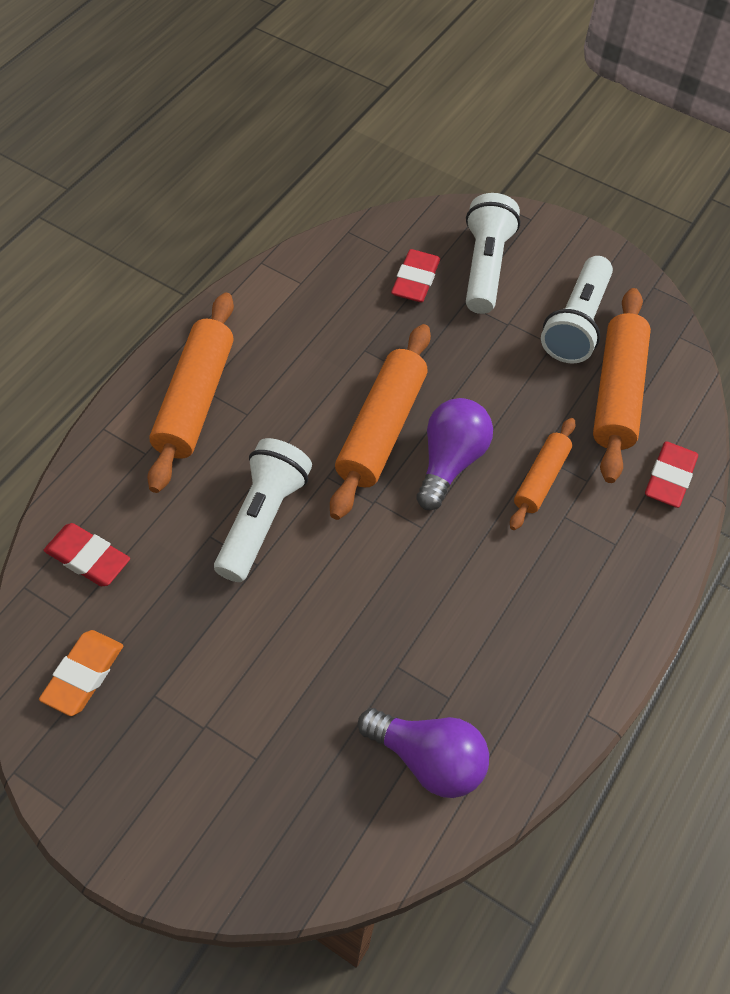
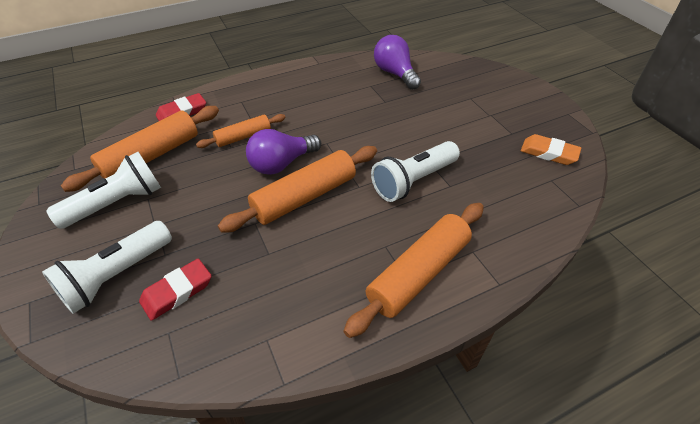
camera: 145 degrees left, 10 degrees down
(83, 675) = (548, 153): orange eraser -> orange eraser turned 60 degrees clockwise
(88, 558) = (533, 204): red eraser -> none

